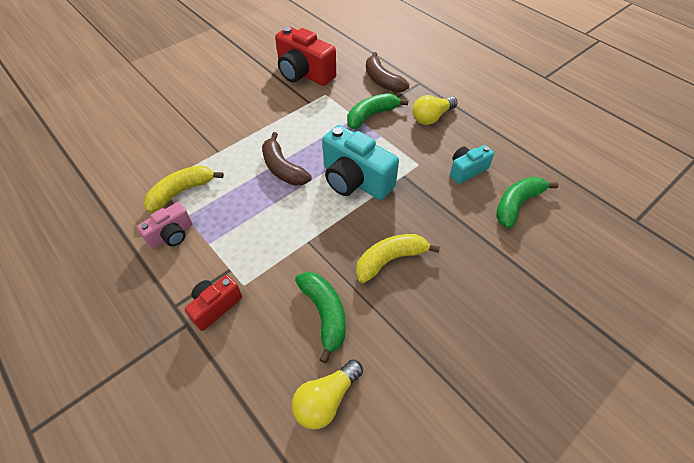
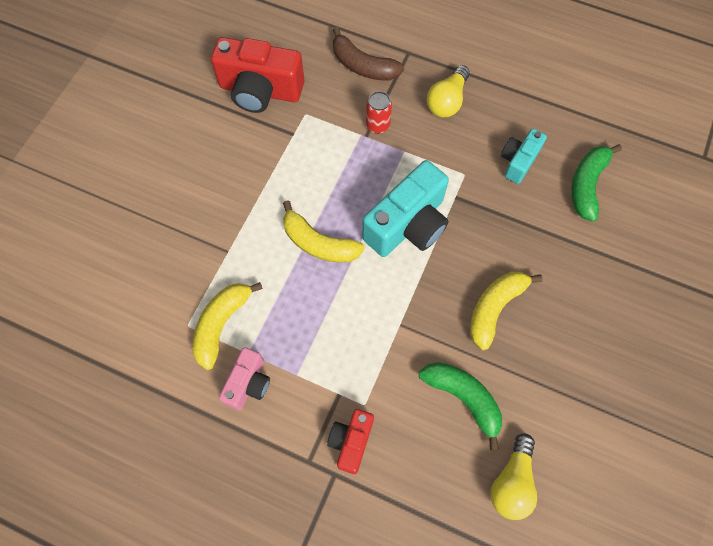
camera: 25 degrees left, 15 degrees up
(283, 168) = (319, 243): brown banana -> yellow banana
(355, 180) = (408, 225): turquoise camera -> turquoise camera turned 60 degrees counterclockwise
(371, 115) = (378, 125): green banana -> red can

